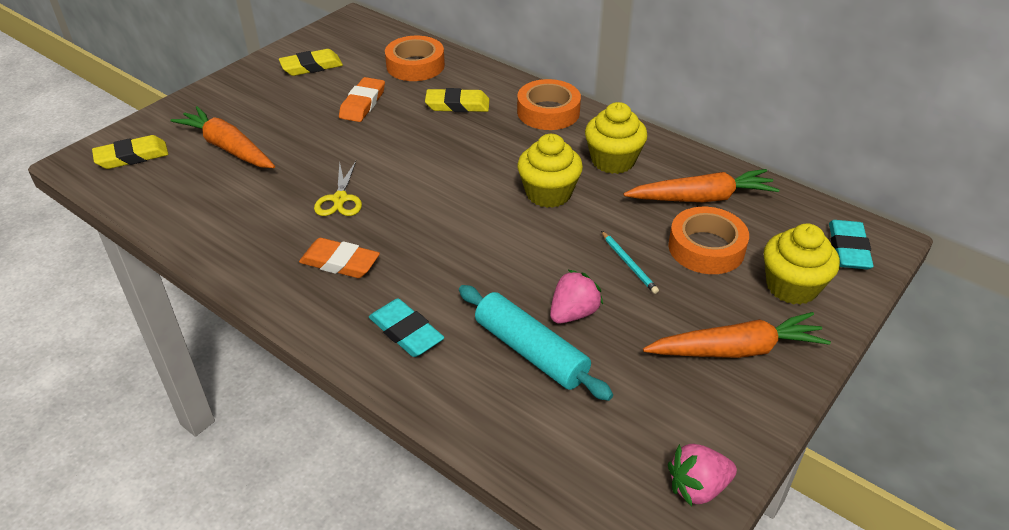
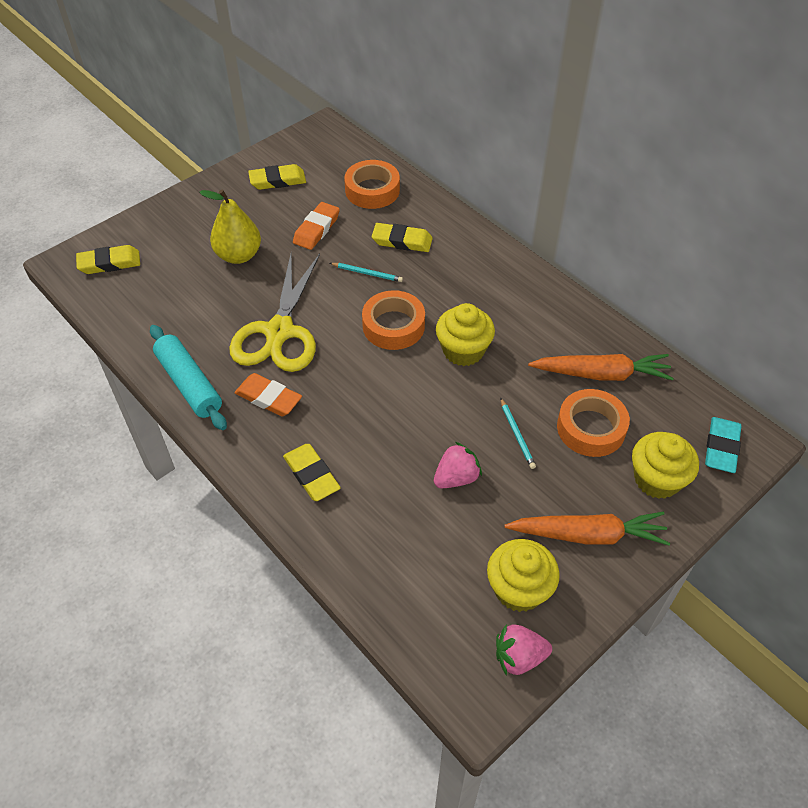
camera: 10 degrees right, 10 degrees up
(227, 147) = (191, 263): orange carrot -> none
(280, 135) = (238, 255): none -> yellow pear
(340, 199) = (279, 332): yellow scissors -> yellow scissors, size x2.05
(406, 332) = (311, 475): turquoise eraser -> yellow eraser
(427, 136) = (367, 273): none -> turquoise pencil
(530, 351) = (411, 509): turquoise rolling pin -> turquoise rolling pin (189, 384)
(548, 112) = (484, 259): orange tape -> orange tape (393, 326)
(613, 161) = (530, 322): yellow cupcake -> yellow cupcake (519, 589)

